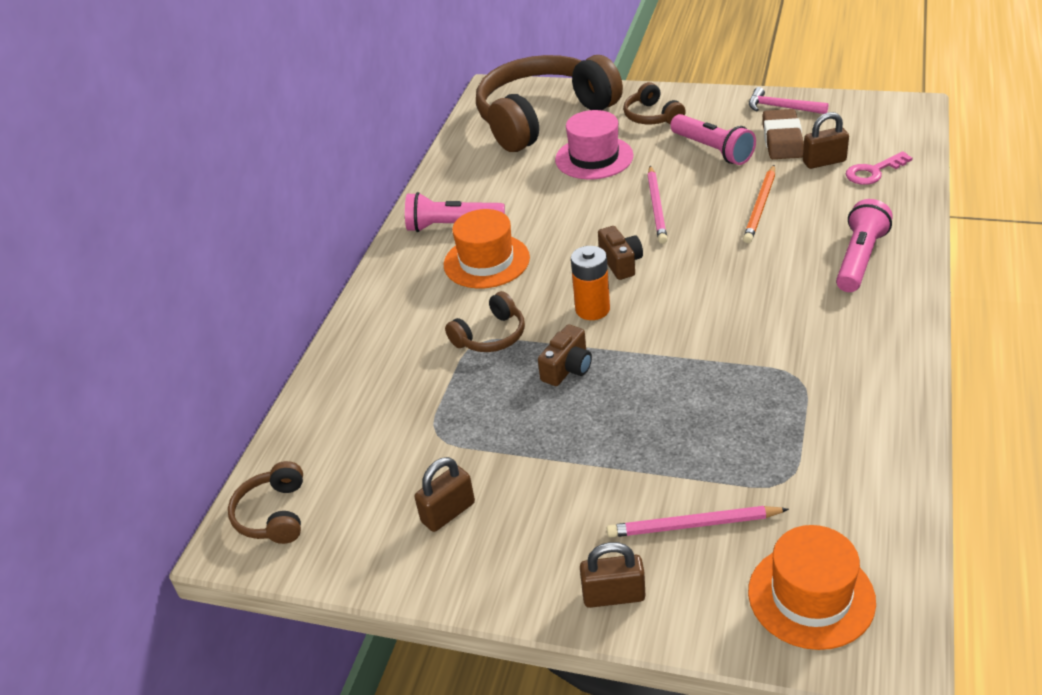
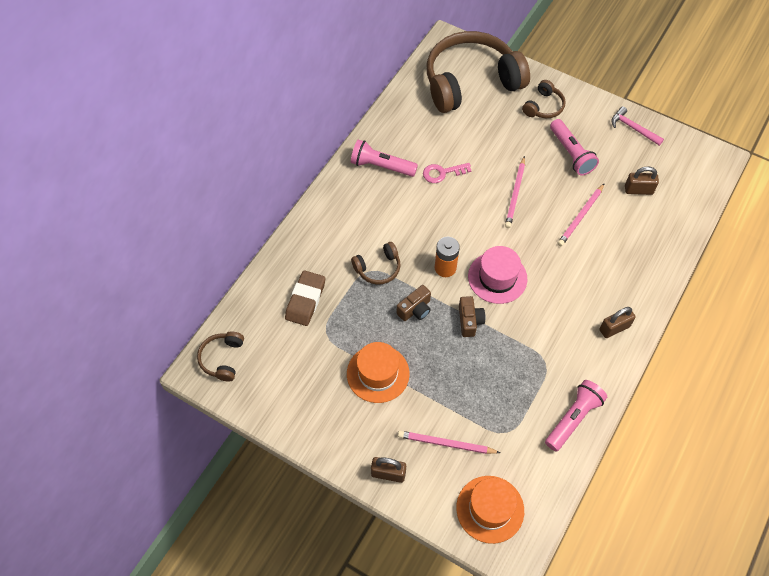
camera: 10 degrees right, 20 degrees up
(448, 512) = (317, 390): brown padlock -> brown padlock (614, 328)
(486, 261) = (394, 205): orange hat -> orange hat (378, 373)
(594, 158) = (491, 134): pink hat -> pink hat (497, 277)
(621, 263) = (475, 235): brown camera -> brown camera (469, 321)
(652, 116) = (543, 106): brown headphones -> brown headphones turned 135 degrees counterclockwise
(760, 206) = (580, 216): orange pencil -> pink pencil
(782, 140) = (620, 160): brown eraser -> brown eraser (305, 300)
(859, 259) = (622, 283): pink flashlight -> pink flashlight (573, 418)
(873, 171) = (666, 210): pink key -> pink key (442, 173)

